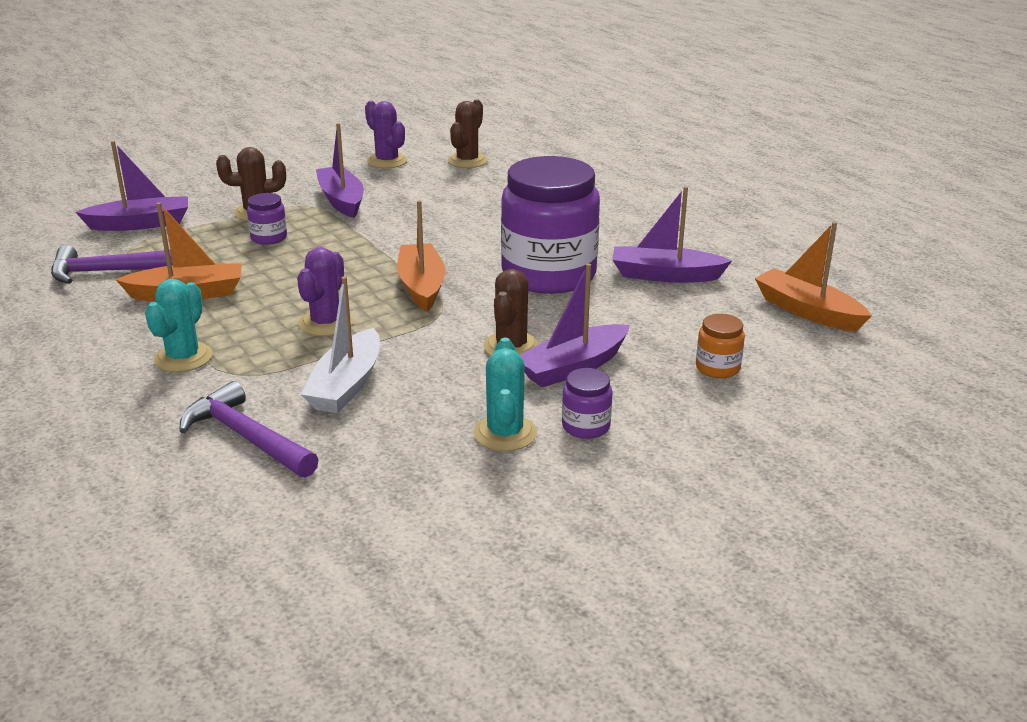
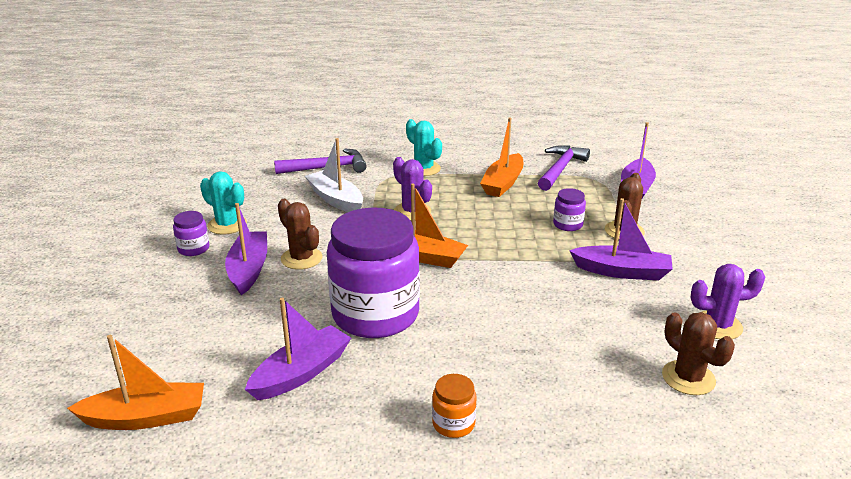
camera: 125 degrees right, 0 degrees up
(717, 368) = (162, 322): orange jar -> orange jar (453, 424)

